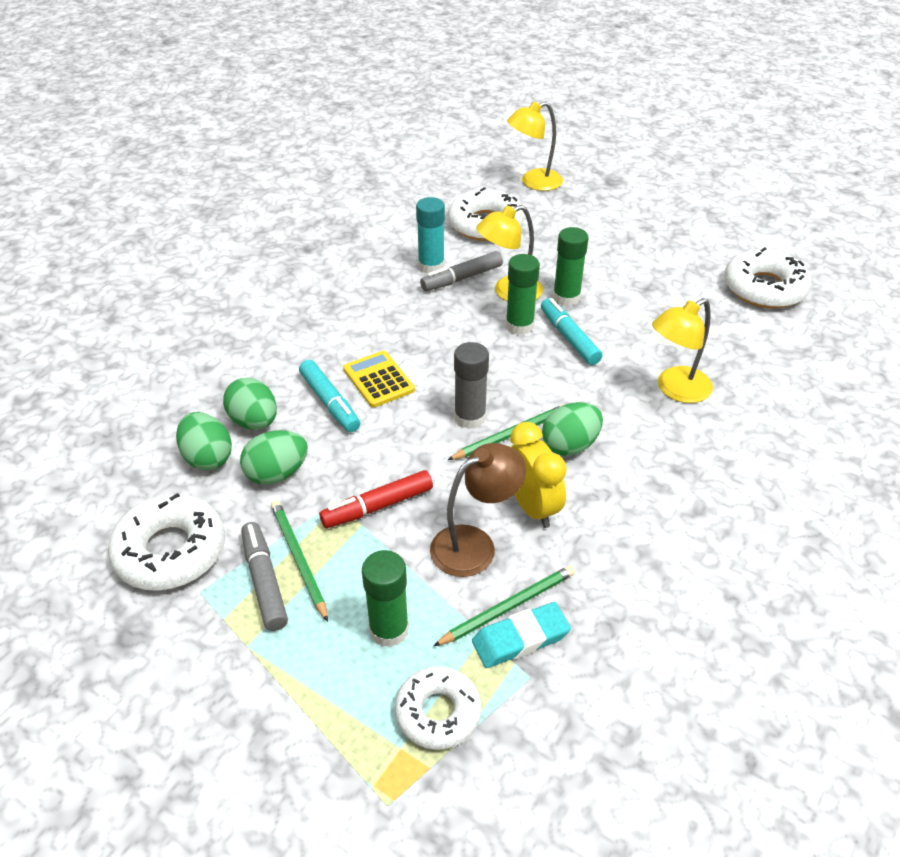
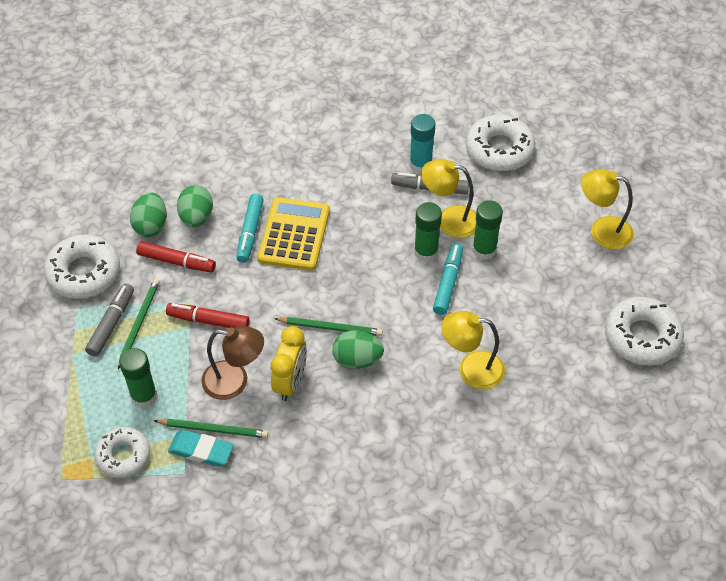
camera: 40 degrees right, 10 degrees up
(277, 474) = (176, 262): green egg -> red marker
(378, 380) = (294, 235): yellow calculator -> yellow calculator, size x1.53
(470, 417) = (319, 299): grey glue stick -> none
(533, 182) = (582, 130): yellow lamp -> yellow lamp (602, 231)

